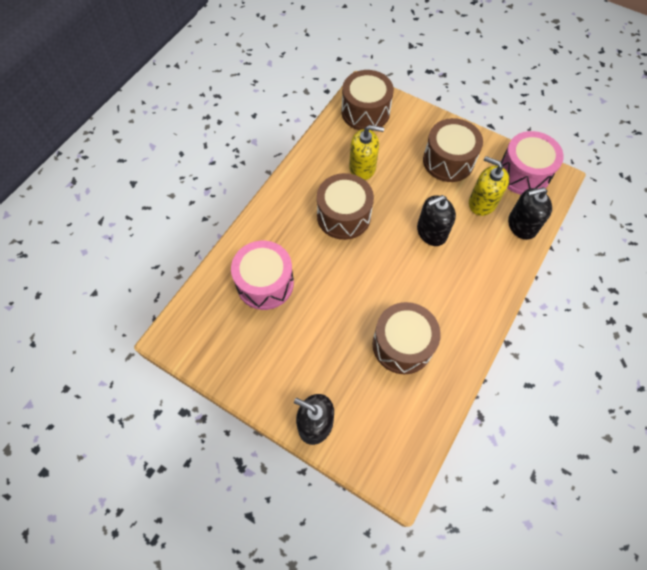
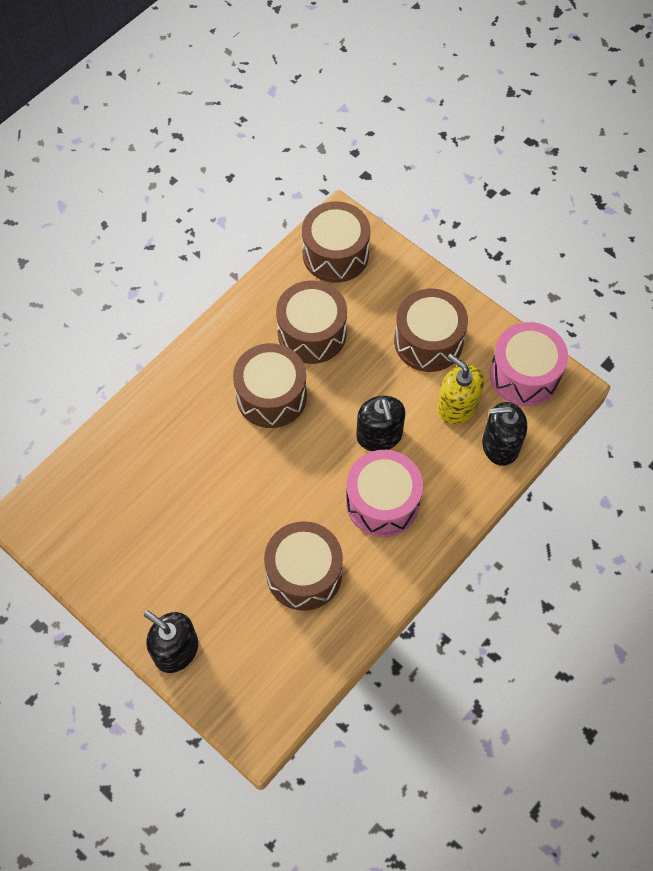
camera: 10 degrees right, 0 degrees up
(265, 283) = (152, 468): pink drum -> pink drum (382, 502)
(362, 167) = (312, 333): yellow soap dispenser -> brown drum
(431, 232) = (379, 435): black soap dispenser -> black soap dispenser turned 90 degrees counterclockwise

